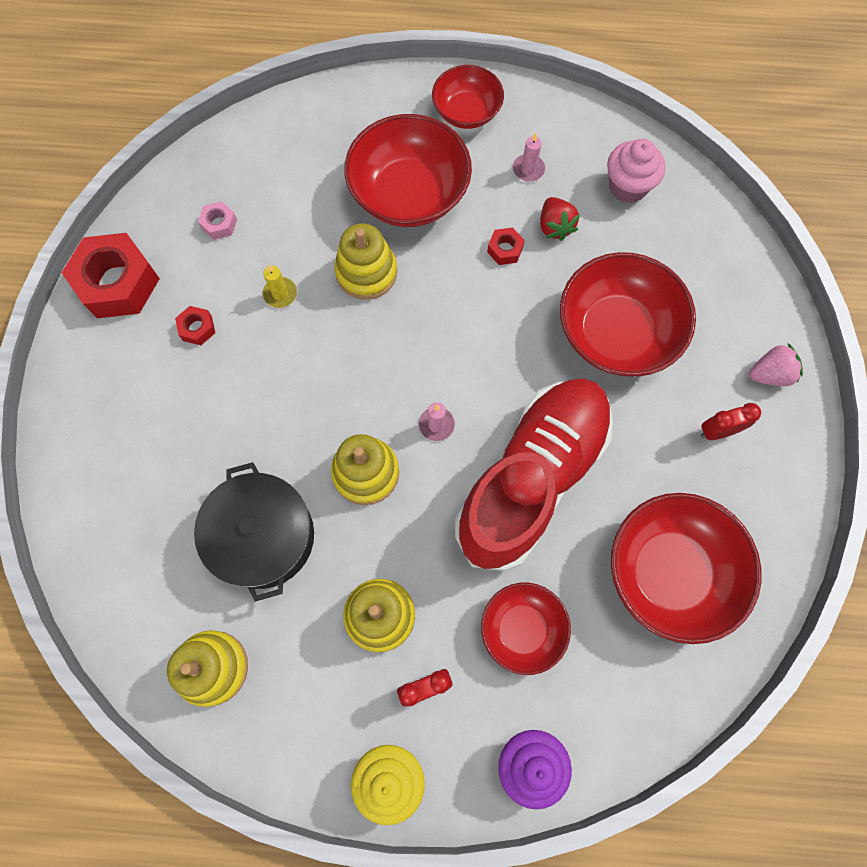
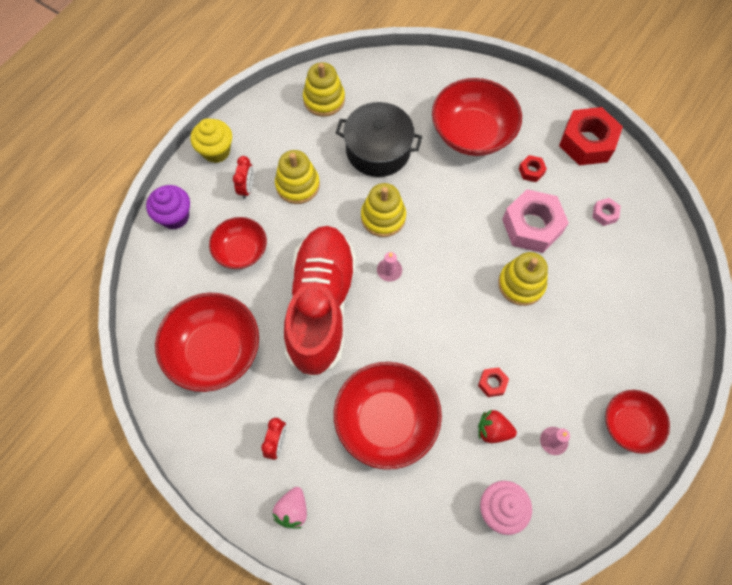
camera: 120 degrees right, 5 degrees down
(280, 294) = (532, 226): yellow candle -> pink nut
(409, 194) = (572, 343): red bowl -> red bowl (472, 133)
(532, 478) = (321, 306): red shoe -> red shoe turned 150 degrees counterclockwise

